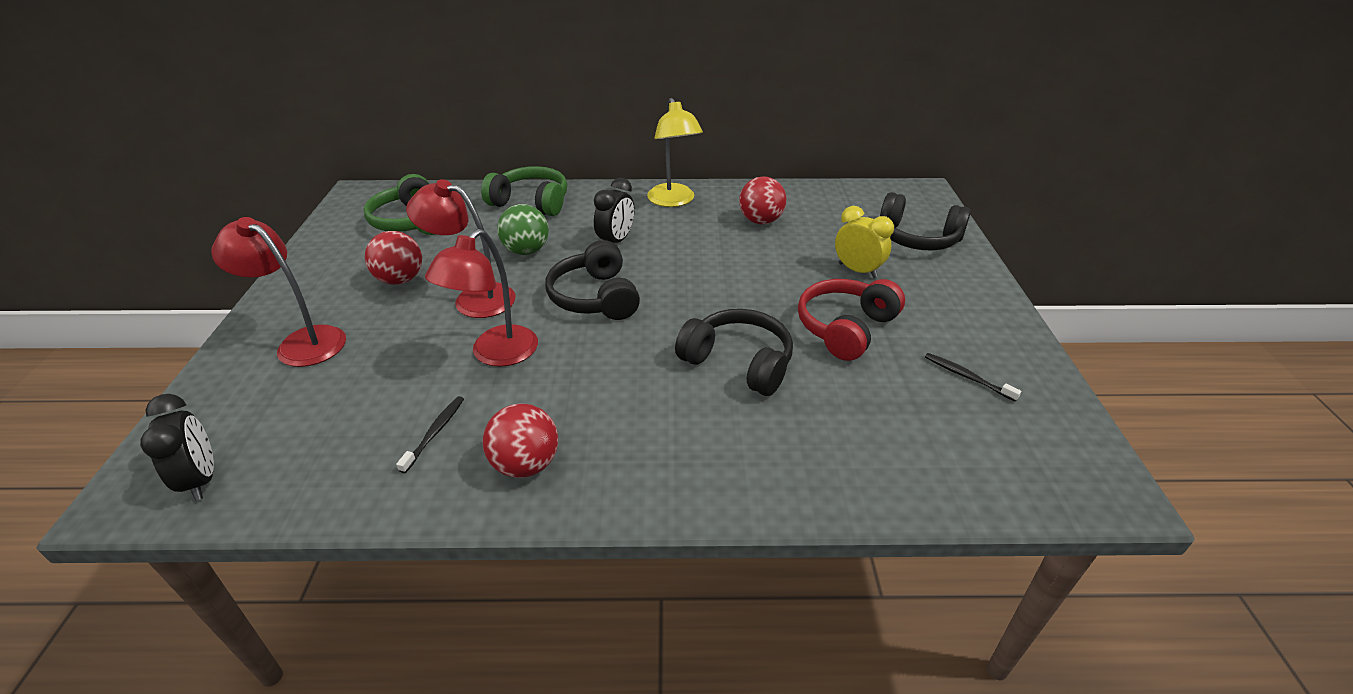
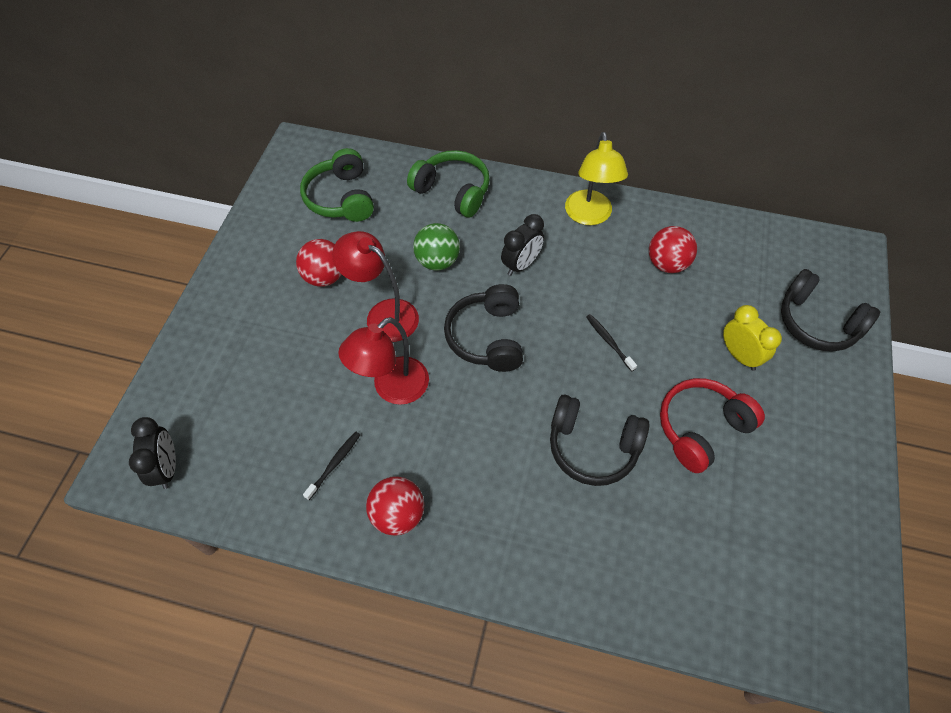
camera: 15 degrees right, 20 degrees up
(302, 342) = (241, 337): red lamp -> none
(738, 362) = (592, 447): black headphones -> black headphones turned 150 degrees clockwise
(967, 377) = (790, 514): black toothbrush -> black toothbrush (609, 341)

